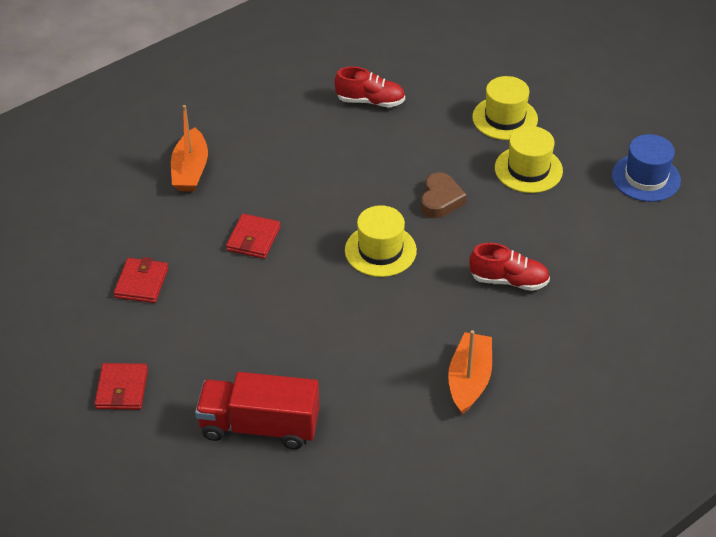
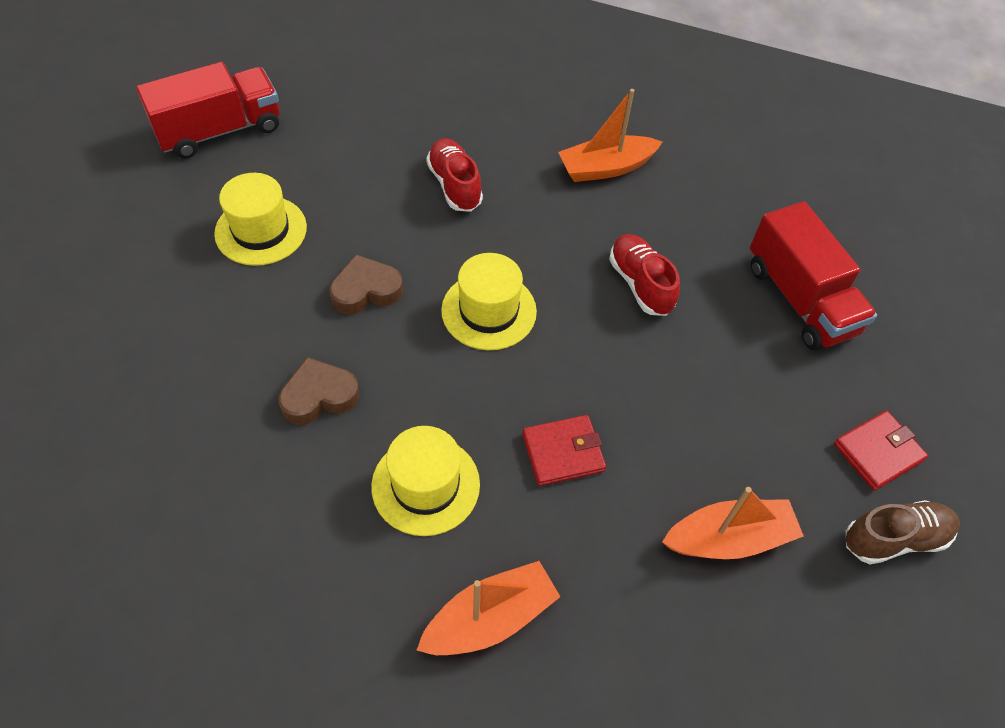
camera: 125 degrees left, 10 degrees up
(71, 358) = (894, 538): none -> brown shoe
(141, 283) = (729, 538): red wallet -> orange boat
(370, 101) = (203, 457): red shoe -> red shoe (640, 284)
(375, 154) = (319, 396): none -> brown heart
(505, 118) = (169, 287): yellow hat -> yellow hat (425, 485)
(646, 178) = (220, 130): blue hat -> red truck

